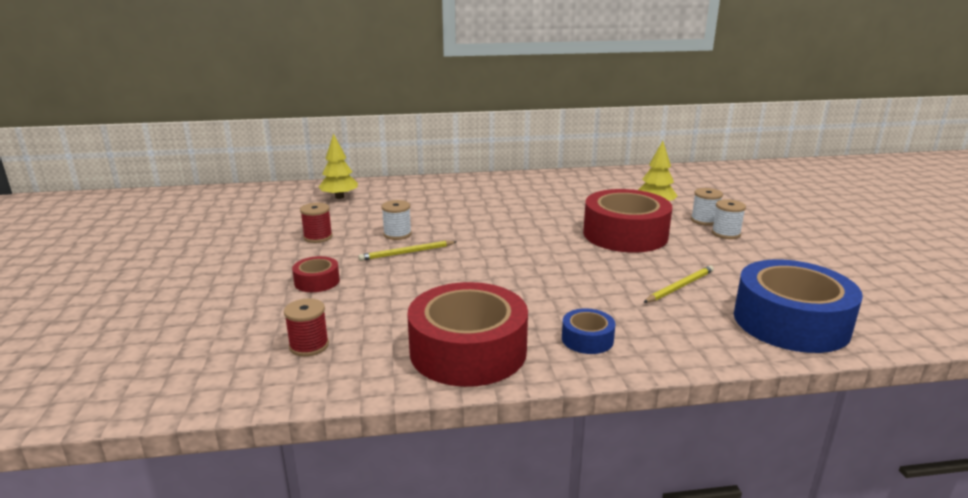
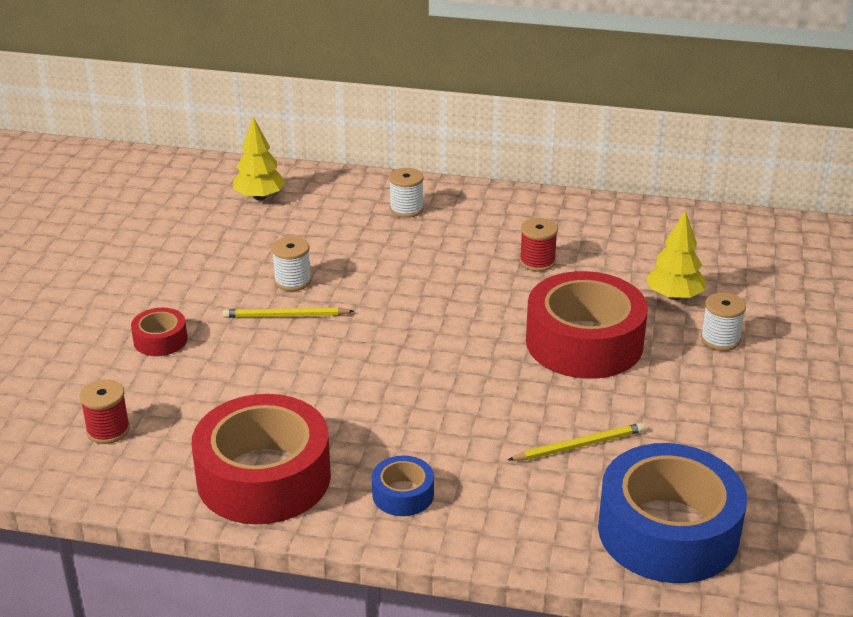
camera: 20 degrees right, 10 degrees up
(318, 237) = (197, 267): red spool -> red spool (537, 262)
(726, 233) = (727, 370): white spool -> white spool (406, 209)

